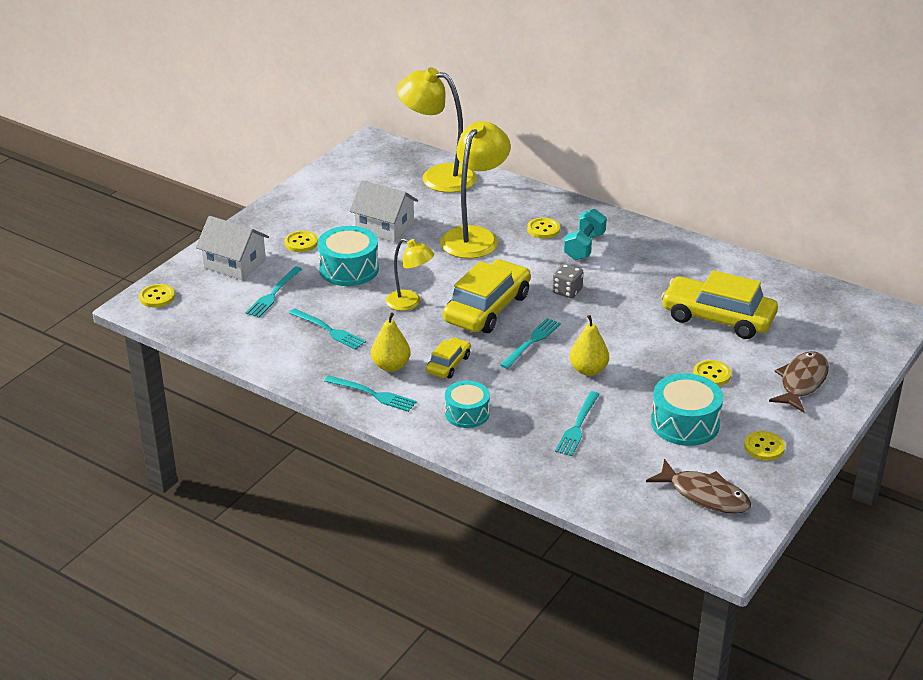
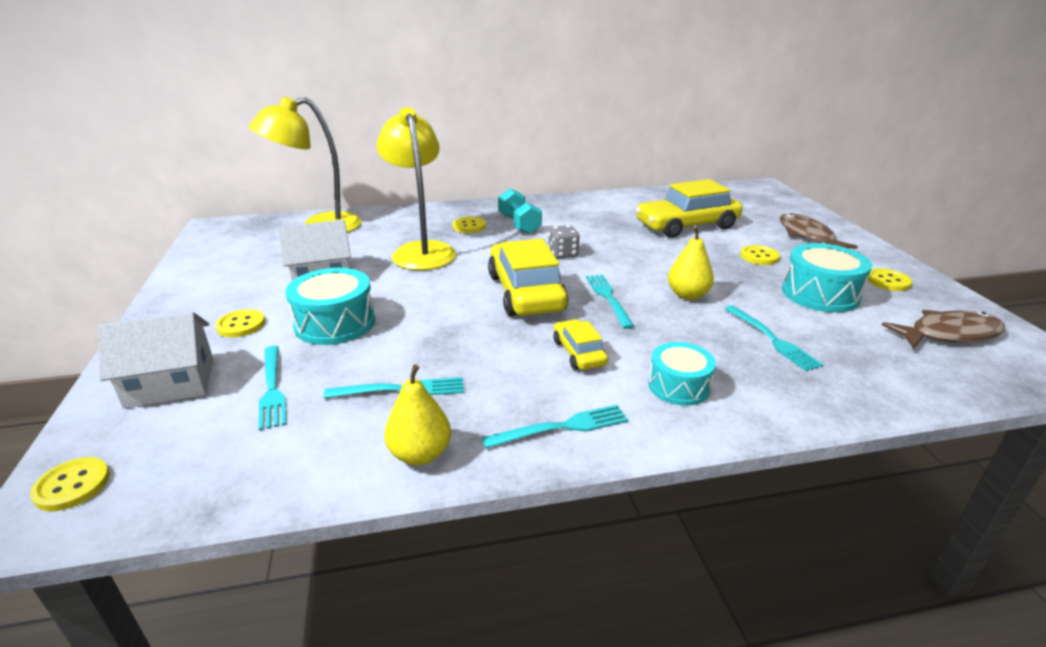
camera: 45 degrees left, 5 degrees down
(391, 366) = (529, 387): yellow pear -> yellow pear (420, 454)
(410, 303) = (448, 322): yellow lamp -> none

